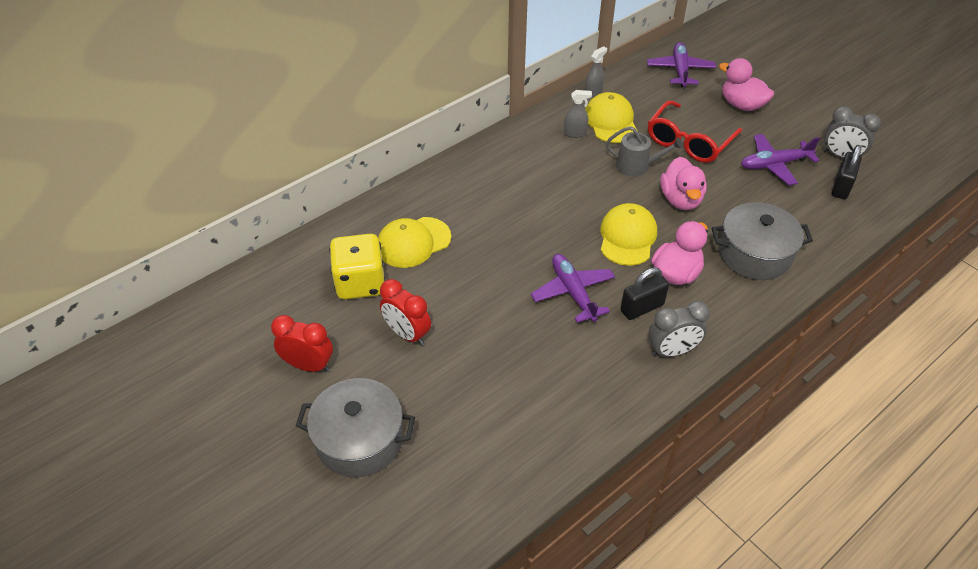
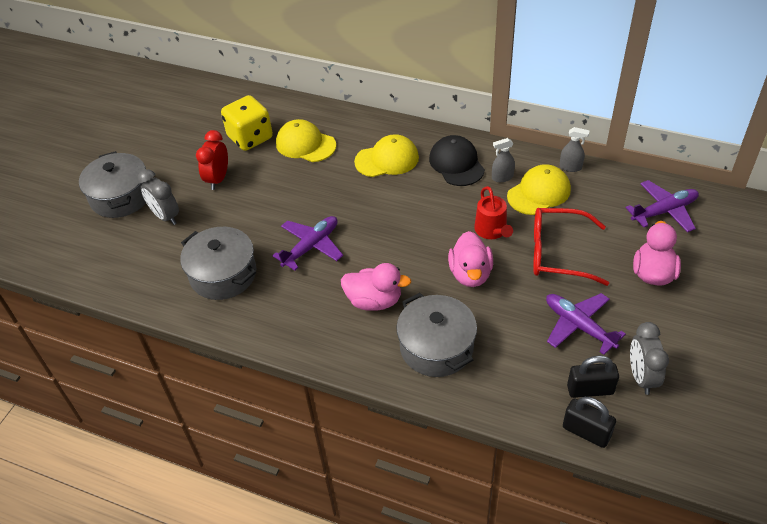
camera: 65 degrees right, 0 degrees up
(308, 365) = (167, 148): red clock -> none
(534, 152) = (456, 163): none -> black cap
(566, 378) = (223, 274): none -> grey pot
(575, 133) = (502, 177): grey spray bottle -> grey spray bottle turned 105 degrees clockwise
(627, 237) = (396, 256): yellow cap -> yellow cap (387, 159)
(637, 166) = (492, 230): grey watering can -> red watering can
(642, 307) = (321, 292): black padlock -> black padlock (586, 432)
(672, 351) = (285, 327): grey clock -> grey clock (166, 216)
(680, 200) = (470, 274): pink duck -> pink duck turned 60 degrees counterclockwise

